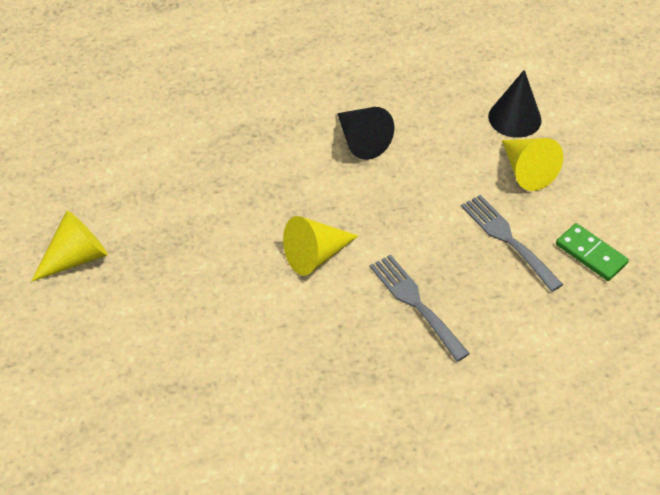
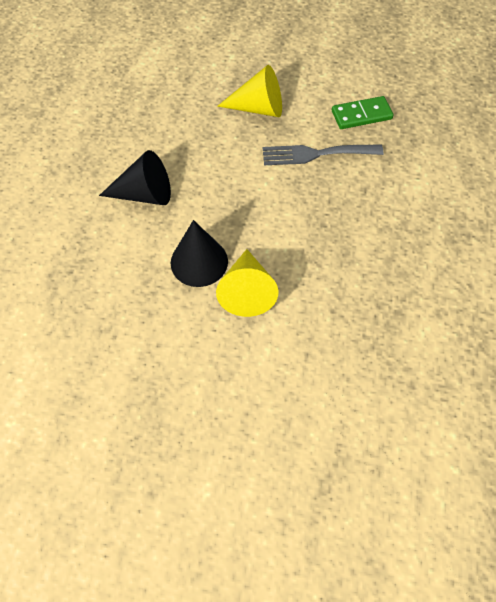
camera: 60 degrees left, 10 degrees up
(77, 257) = (105, 510): yellow cone -> none
(415, 303) = (341, 245): grey fork -> none
(514, 118) = (201, 87): black cone -> black cone (199, 262)

